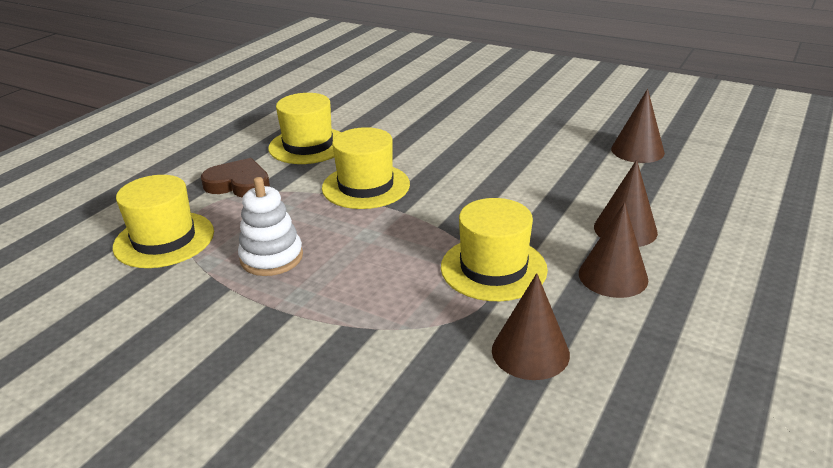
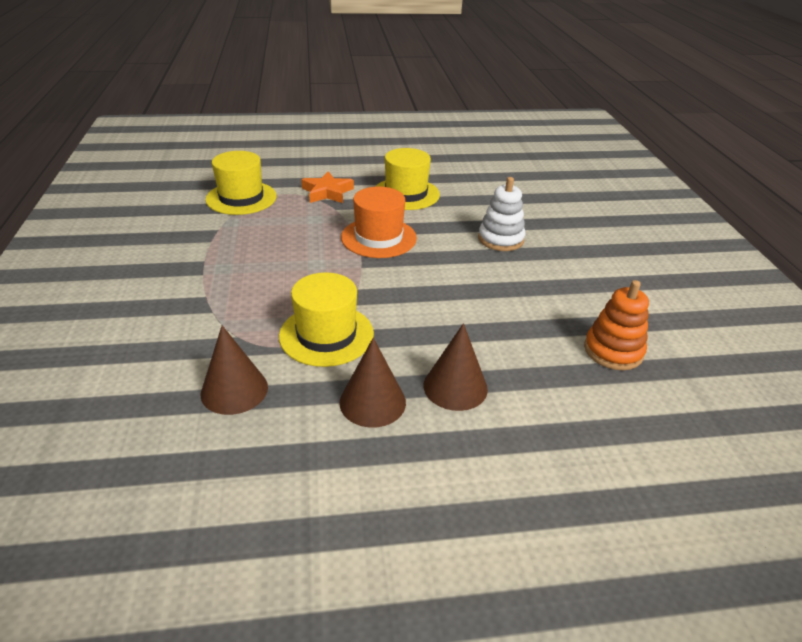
camera: 50 degrees right, 5 degrees up
(238, 184) = (327, 192): brown heart -> orange star
(271, 258) = (255, 240): white stacking toy -> white stacking toy (500, 239)
(366, 186) = (378, 238): yellow hat -> orange hat
(637, 150) = (613, 351): brown cone -> orange stacking toy

